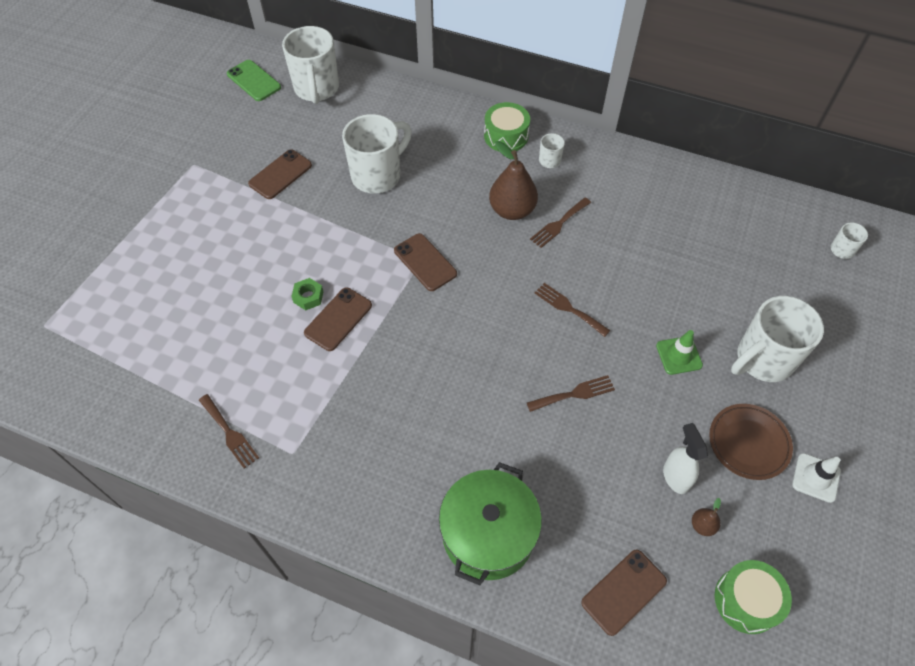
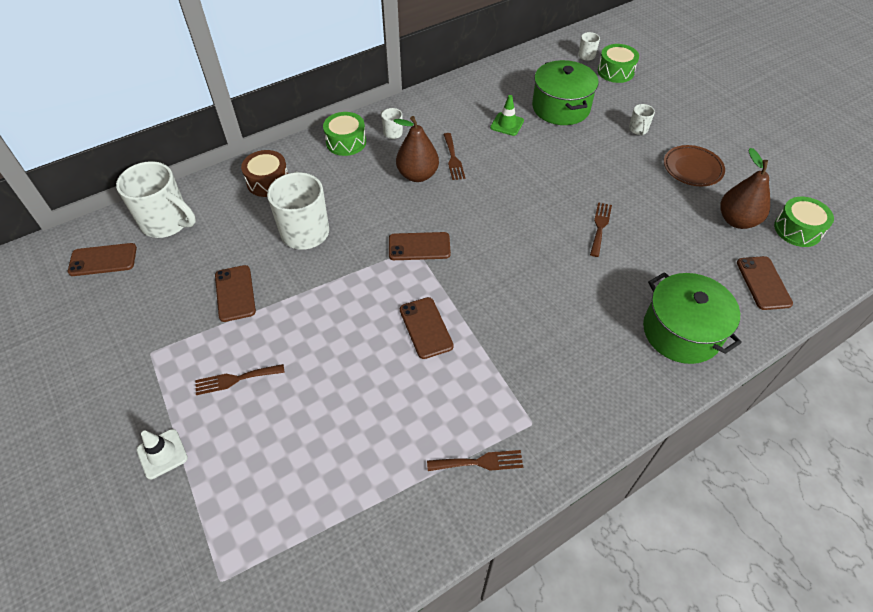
camera: 55 degrees left, 5 degrees down
(253, 81) = (103, 260): green phone -> brown phone
(308, 297) = (386, 337): green nut -> none
(411, 117) = (268, 181): none -> brown drum
(568, 308) = (528, 192): brown fork -> brown fork (235, 379)
(675, 477) = (695, 213): white spray bottle -> none
(679, 355) = (607, 162): green traffic cone -> green traffic cone (507, 124)
(702, 525) = (737, 220): brown pear -> brown pear, size x2.20
(725, 271) = (561, 107): none -> green pot
(762, 360) = (638, 130): white mug -> white mug, size x0.45
(816, 478) = (733, 155): white traffic cone -> white traffic cone (162, 454)
(844, 291) = (615, 71): none -> green drum

